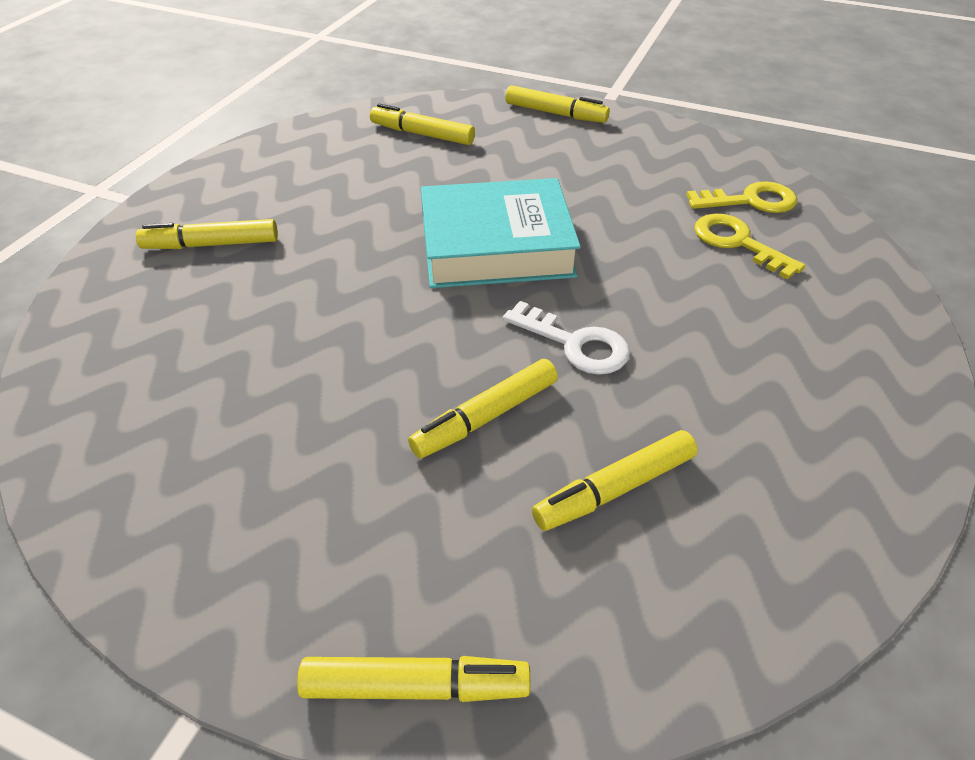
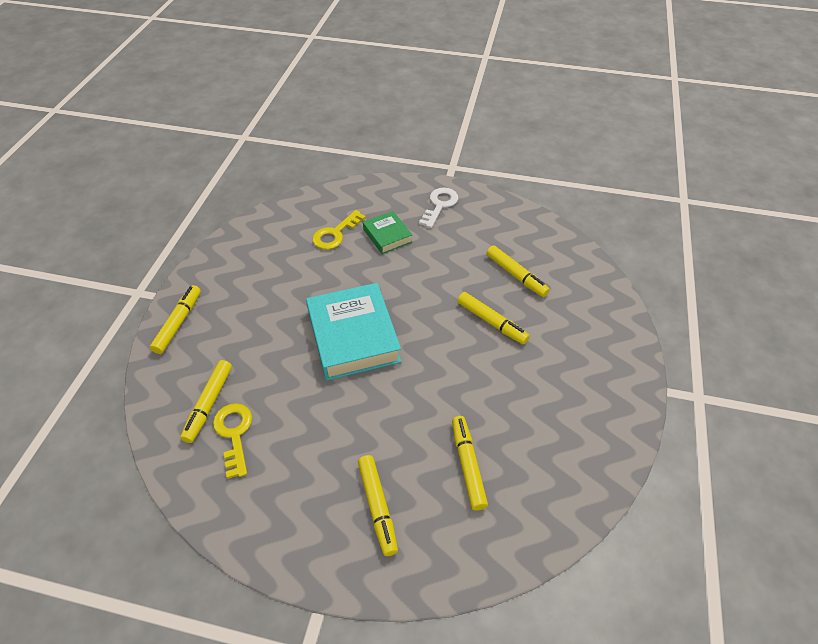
camera: 100 degrees left, 5 degrees up
(415, 686) = (623, 324): yellow marker -> yellow marker (467, 465)
(575, 344) = (432, 293): white key -> white key (439, 205)
(738, 304) = (387, 236): none -> green book
(750, 201) = (293, 227): yellow key -> yellow key (234, 433)

